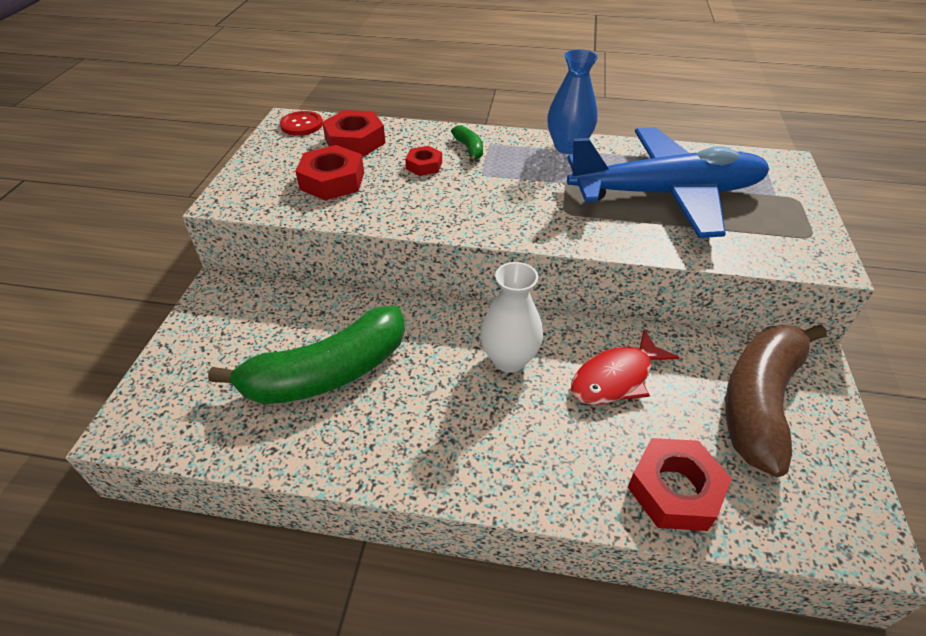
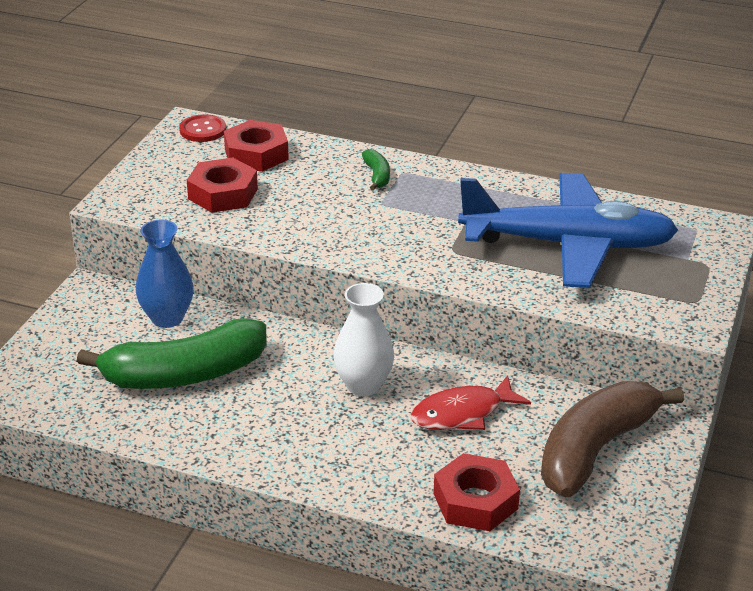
camera: 10 degrees right, 10 degrees down
(424, 165) = (322, 188): red nut -> none
(568, 147) = (487, 184): blue vase -> blue vase (167, 318)

